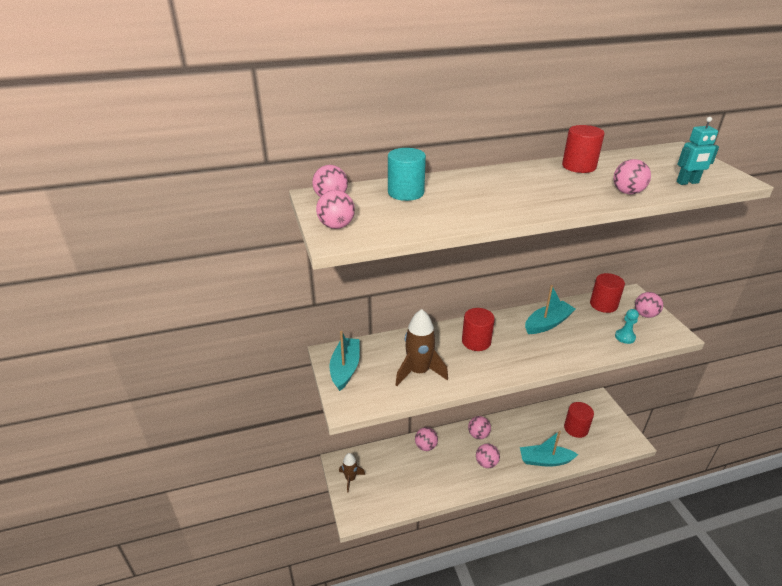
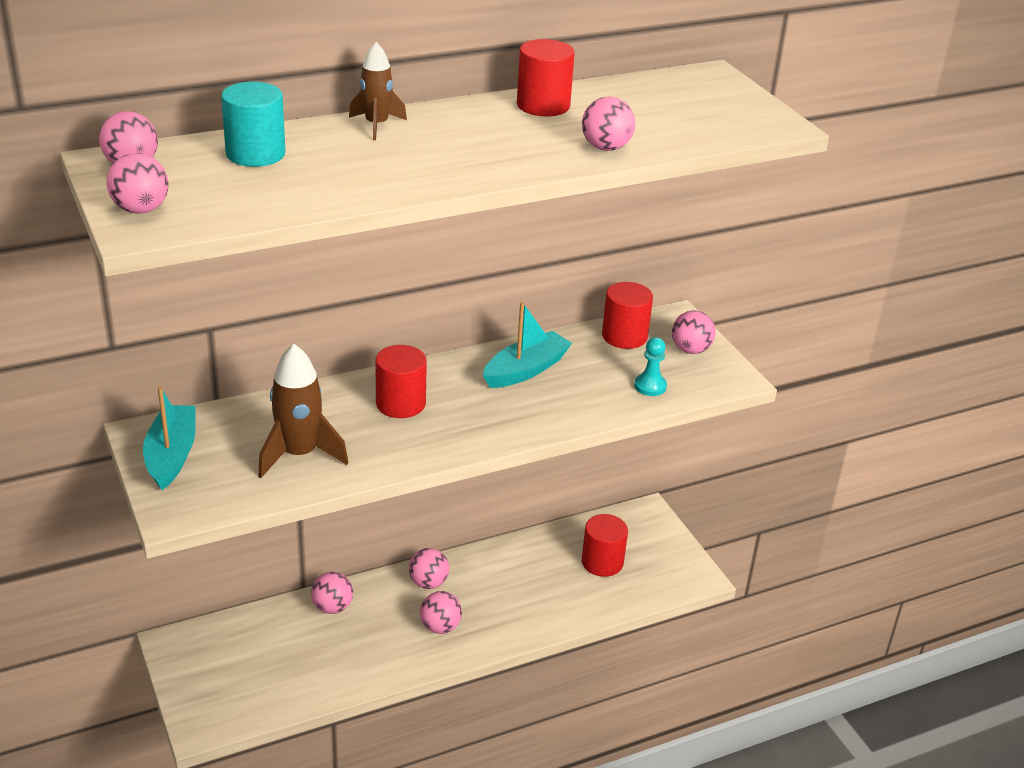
camera: 10 degrees left, 0 degrees up
(350, 479) = (194, 668): brown rocket -> brown rocket (377, 125)
(545, 460) = (543, 616): turquoise boat -> none
(687, 182) = (702, 130): turquoise robot -> none

